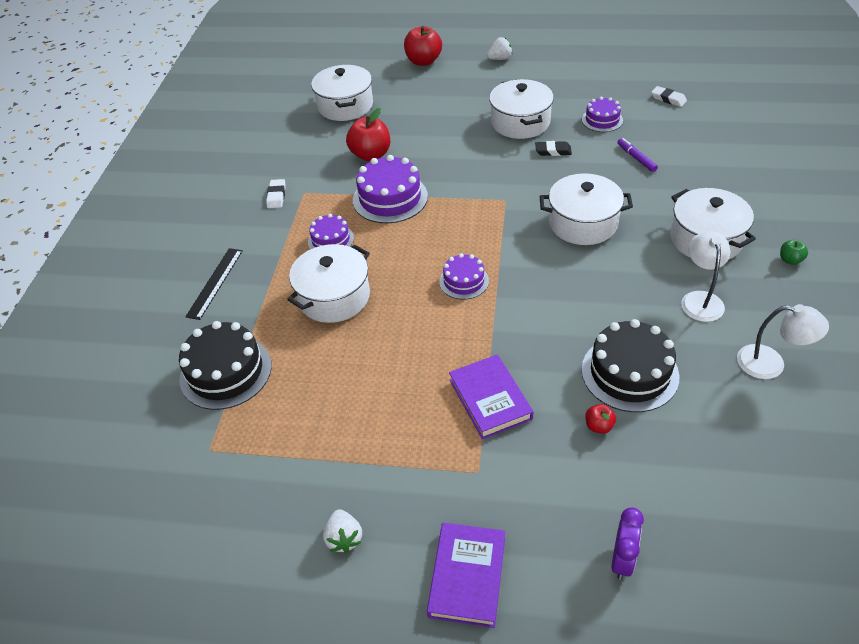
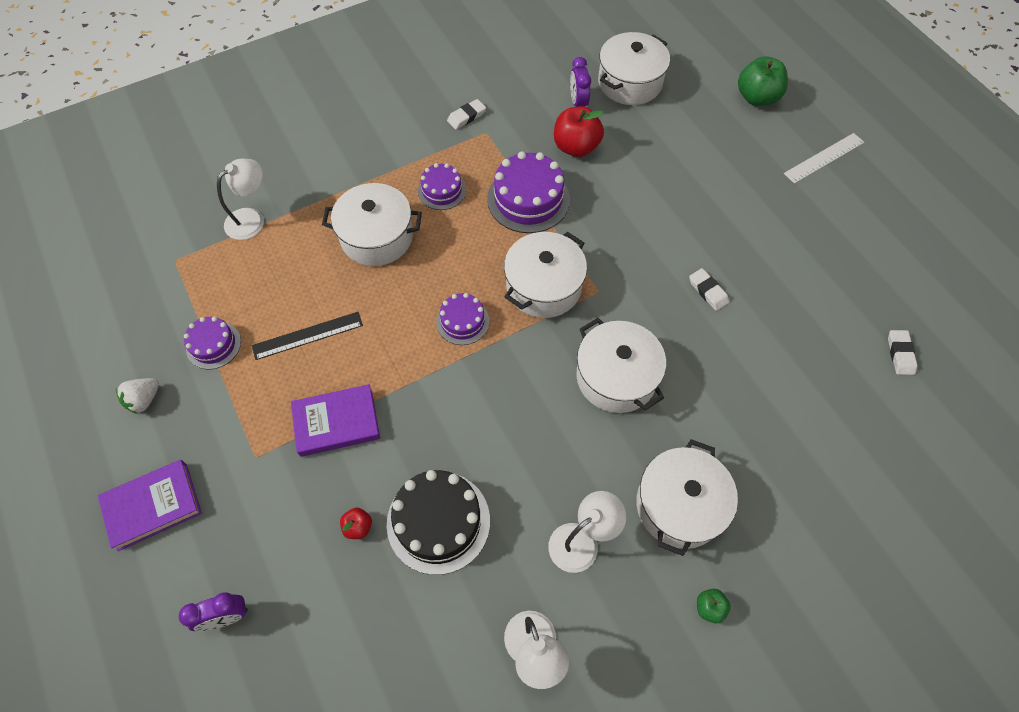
camera: 50 degrees right, 15 degrees up
(215, 283) = (337, 147): black ruler -> black ruler (307, 335)
(226, 372) = (251, 219): black cake -> white lamp
(333, 136) = (578, 102): none -> purple clock
(423, 61) = (757, 98): red apple -> green apple
(490, 399) = (336, 423): purple book -> purple book turned 45 degrees clockwise
(500, 59) = (824, 158): white strawberry -> white ruler
(520, 122) = (730, 237): white pot -> white pot (543, 286)
(553, 151) = (708, 291): black eraser -> white eraser
(602, 120) = (801, 308): purple cake -> purple cake (213, 345)
(636, 158) = (761, 374): purple marker -> none

